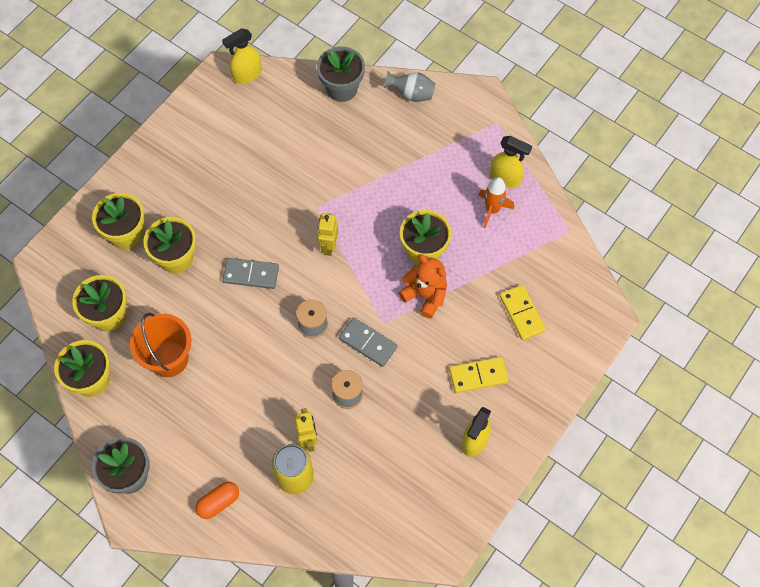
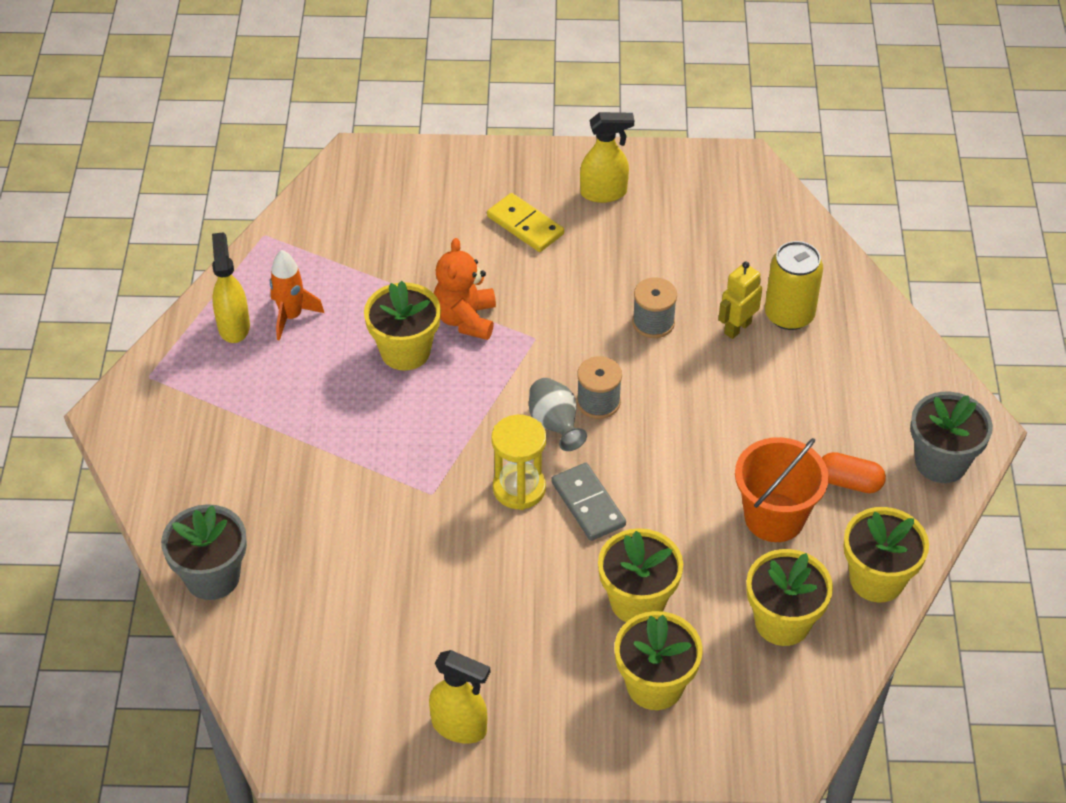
camera: 125 degrees left, 15 degrees down
(218, 502) = (883, 363): orange capsule -> orange capsule (849, 482)
(246, 75) = (272, 712): yellow spray bottle -> yellow spray bottle (460, 727)
(287, 249) = (519, 488): none -> yellow hourglass
(328, 246) = (478, 447): yellow robot -> none
(368, 343) = (574, 338): grey domino -> none
(411, 94) = (164, 490): grey vase -> grey vase (555, 425)
(521, 313) = (414, 226): yellow domino -> none

